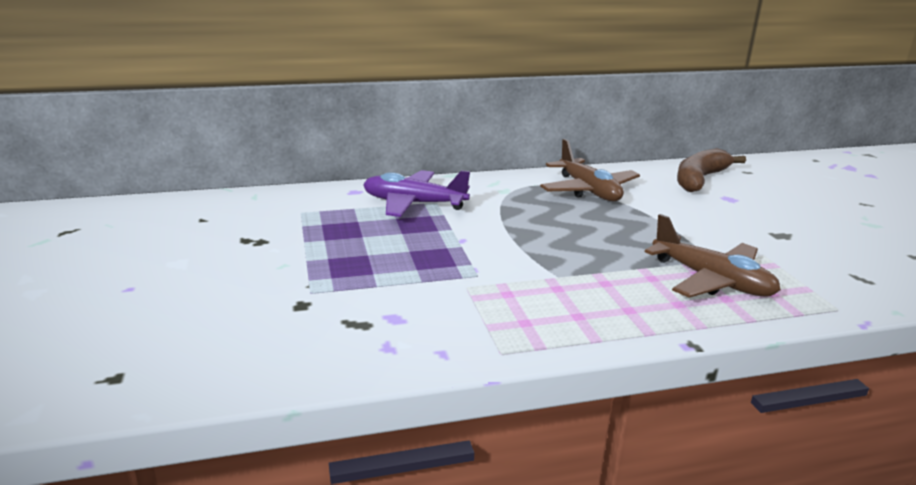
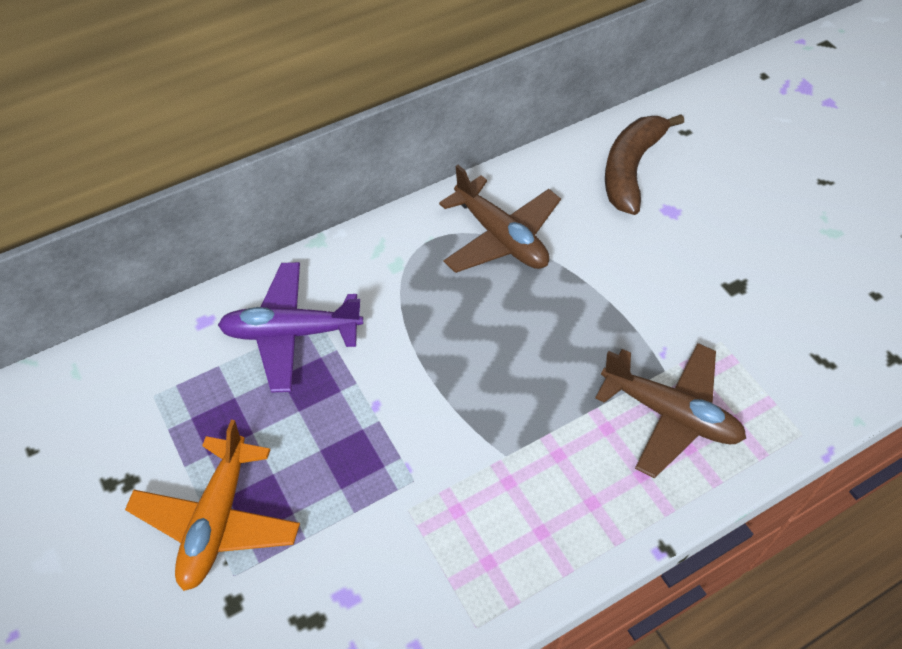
camera: 15 degrees left, 30 degrees up
(313, 266) = (217, 520): none -> orange plane

